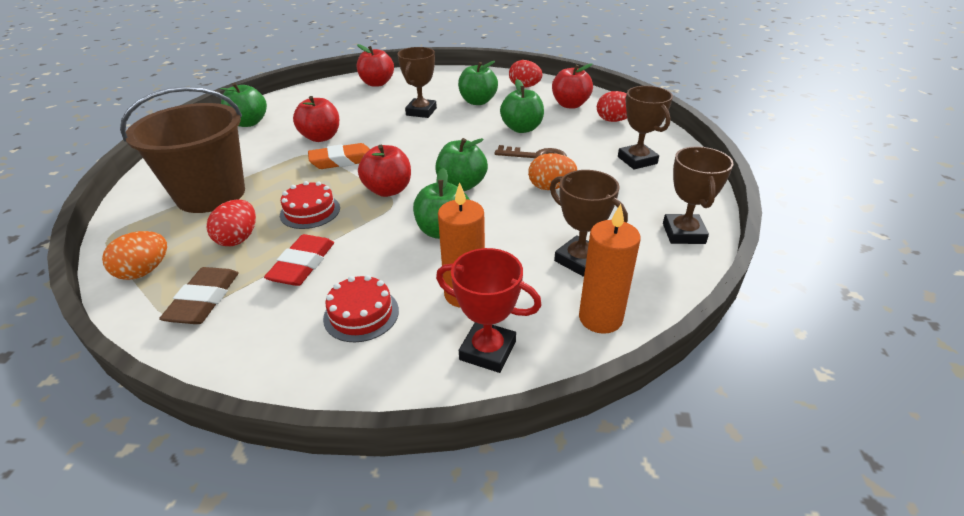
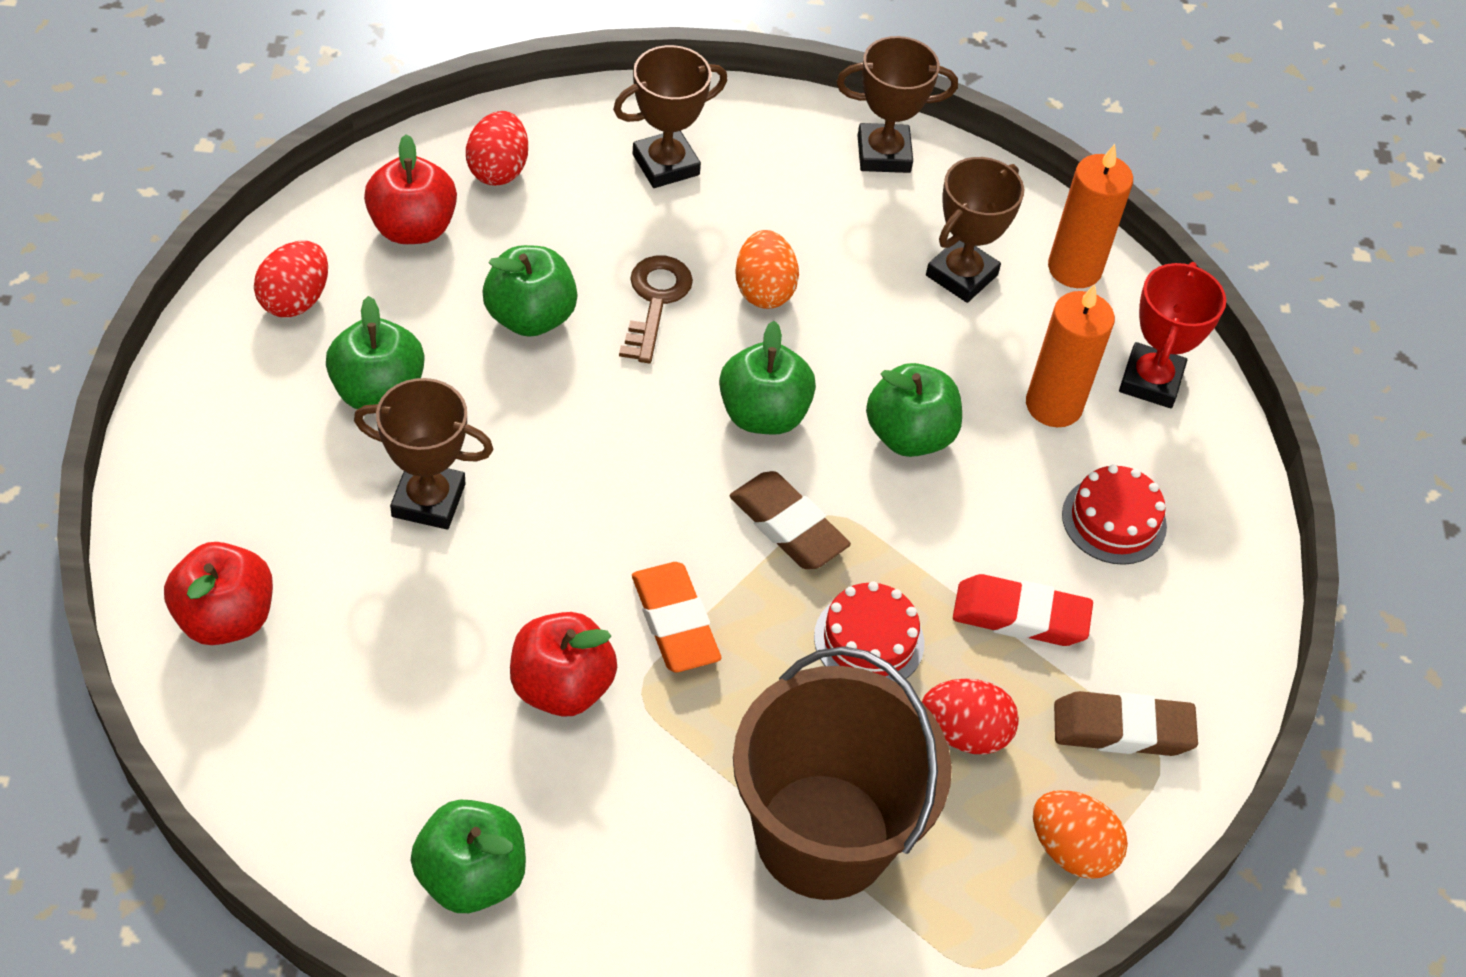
camera: 100 degrees left, 15 degrees up
(388, 190) = (788, 526): red apple -> brown eraser

